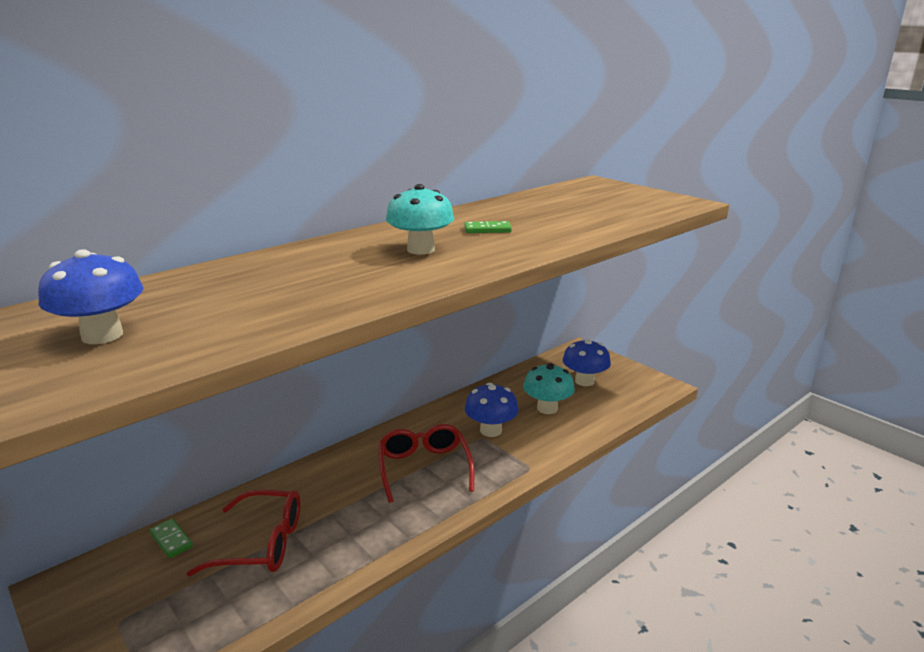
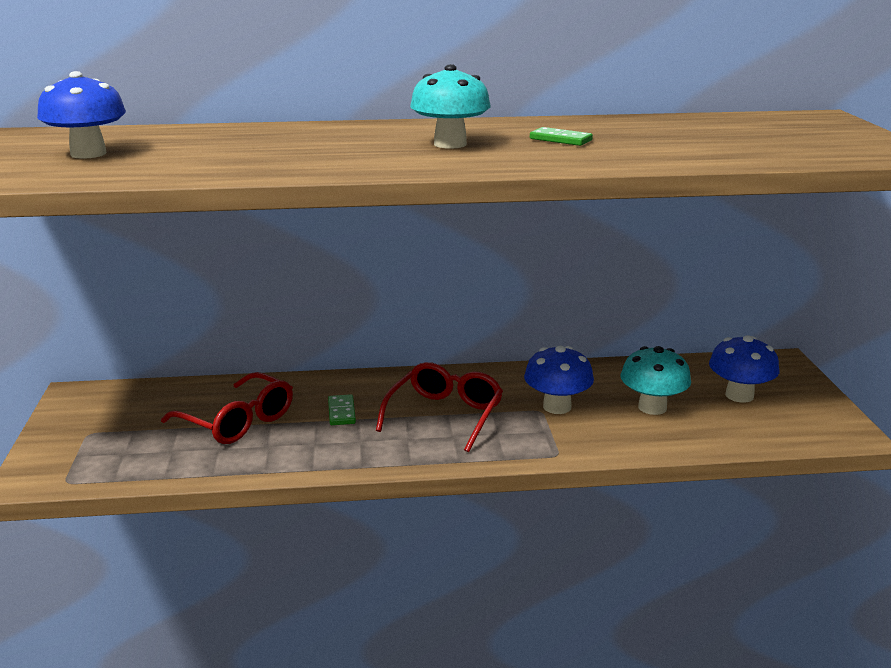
camera: 35 degrees right, 0 degrees up
(171, 540) = (177, 393): green domino -> green domino (341, 412)

